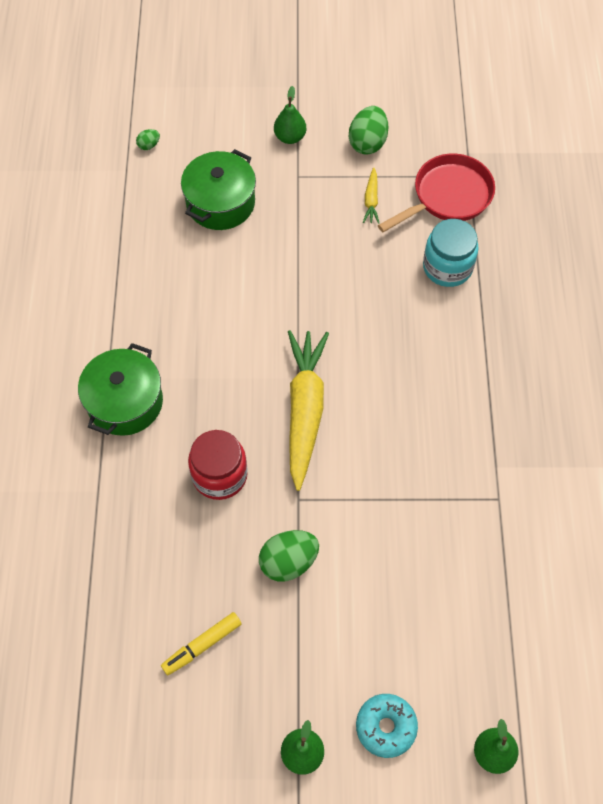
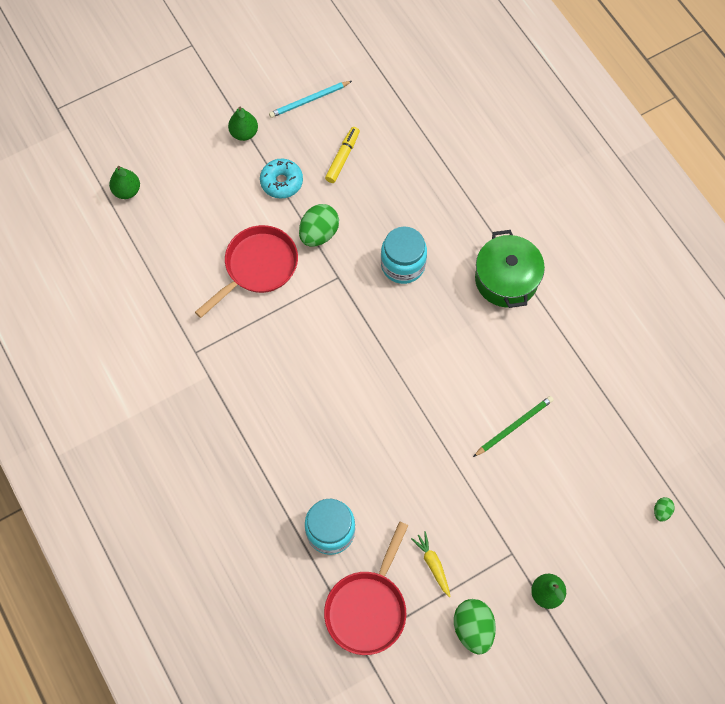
camera: 150 degrees right, 5 degrees up
(192, 755) = (309, 100): none -> turquoise pencil
(220, 203) = (558, 487): green pot -> none
(220, 475) = (403, 265): red jar -> turquoise jar
(221, 268) = (514, 426): none -> green pencil
(305, 410) = (373, 343): yellow carrot -> none
(380, 559) = (258, 267): none -> red pan
(386, 727) = (201, 172): turquoise donut -> turquoise donut (281, 182)

